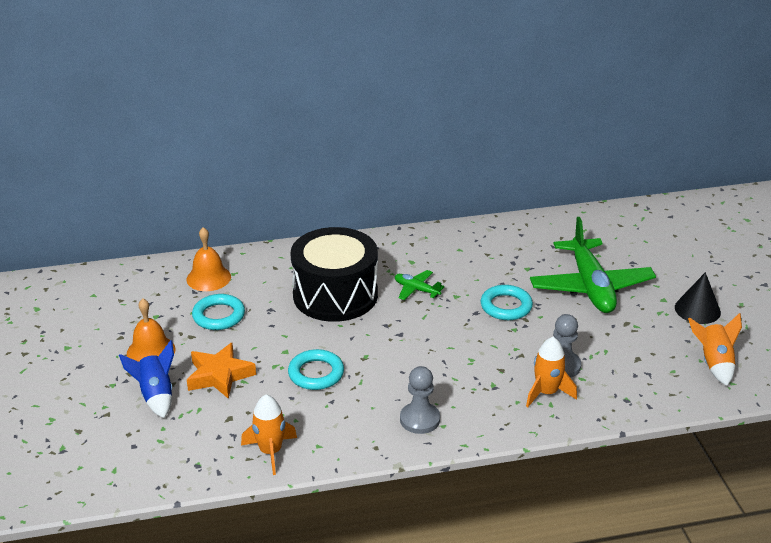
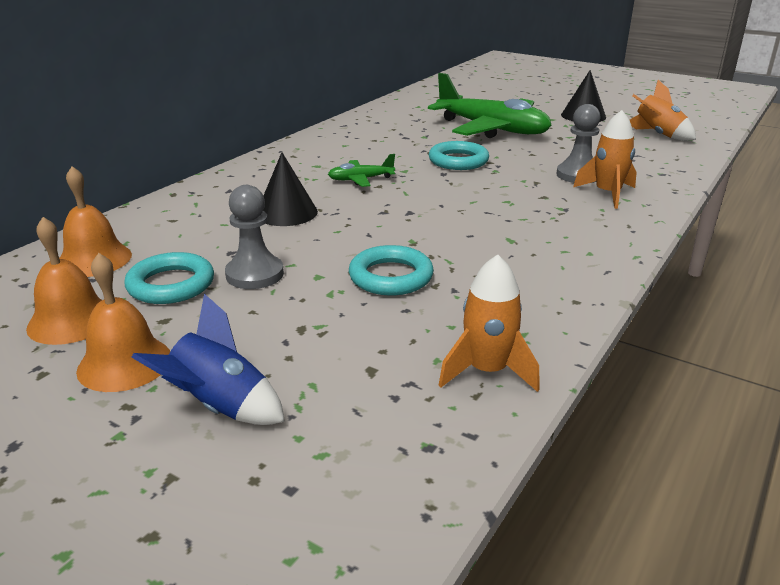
camera: 45 degrees left, 5 degrees down
(159, 313) = (71, 321): none -> orange bell
(219, 375) = (277, 336): orange star -> none
(335, 295) = (286, 213): black drum -> black cone
(420, 419) = (562, 259): grey pawn -> grey pawn (254, 274)

